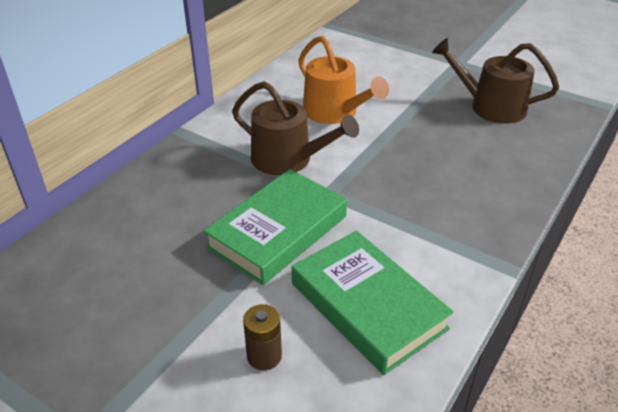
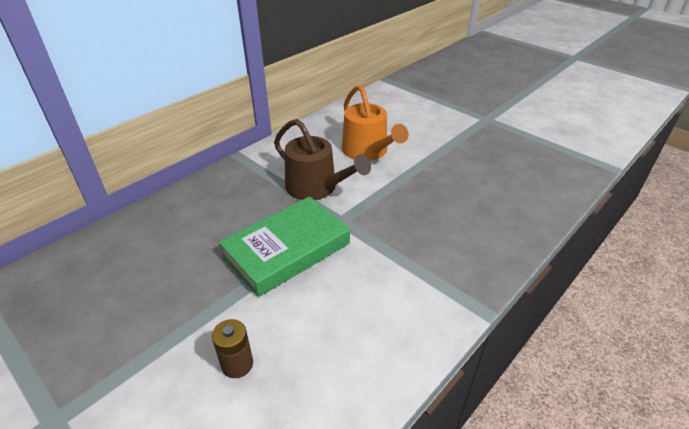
camera: 10 degrees right, 0 degrees up
(368, 305) = (344, 329): green book -> none
(491, 107) = (506, 159): brown watering can -> none

